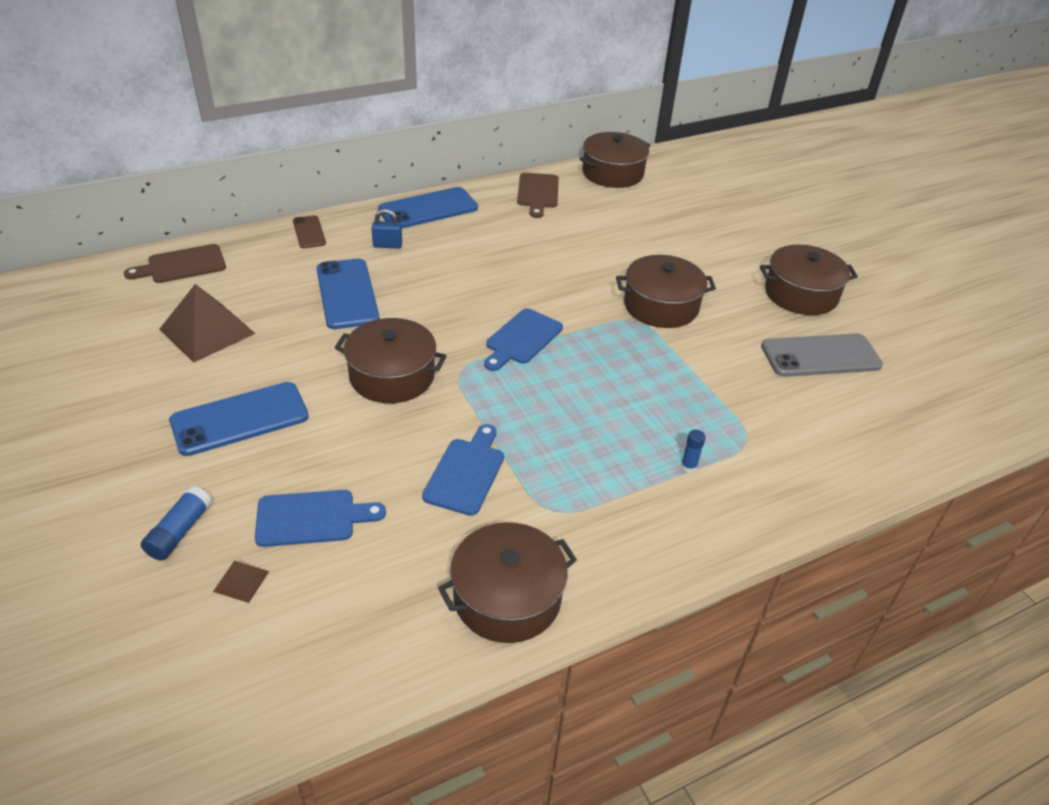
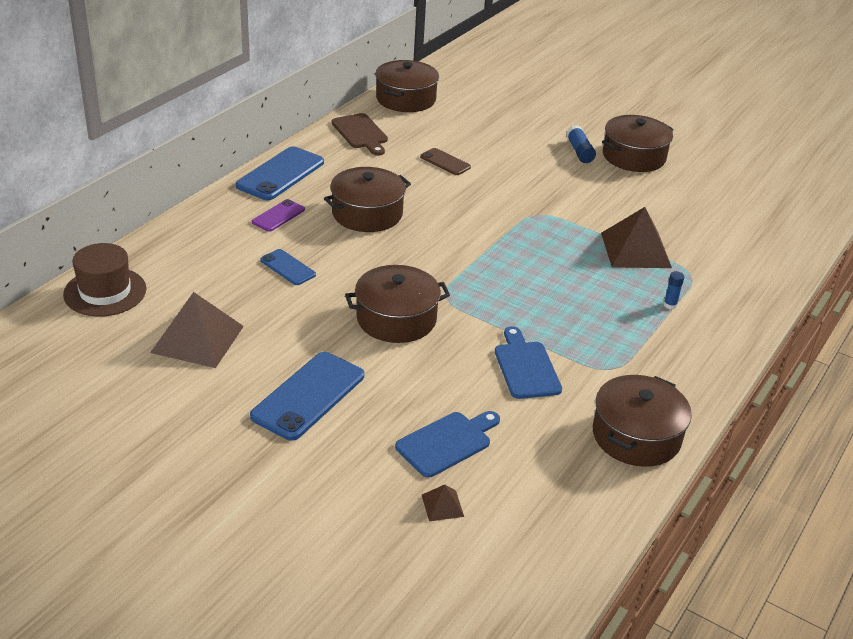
camera: 30 degrees left, 5 degrees down
(180, 531) = (355, 493): blue glue stick -> blue glue stick (579, 151)
(182, 265) = (105, 292): brown cutting board -> brown hat
(309, 232) = (194, 226): brown phone -> brown phone (445, 162)
(347, 294) = (288, 267): blue phone -> blue phone, size x0.55
(387, 245) = (278, 216): blue padlock -> purple phone
(521, 339) = (467, 256): blue cutting board -> none
(661, 306) = (545, 197): brown pot -> brown pot (367, 213)
(707, 393) = (636, 250): none -> brown pyramid
(820, 356) = (685, 198): grey phone -> none

